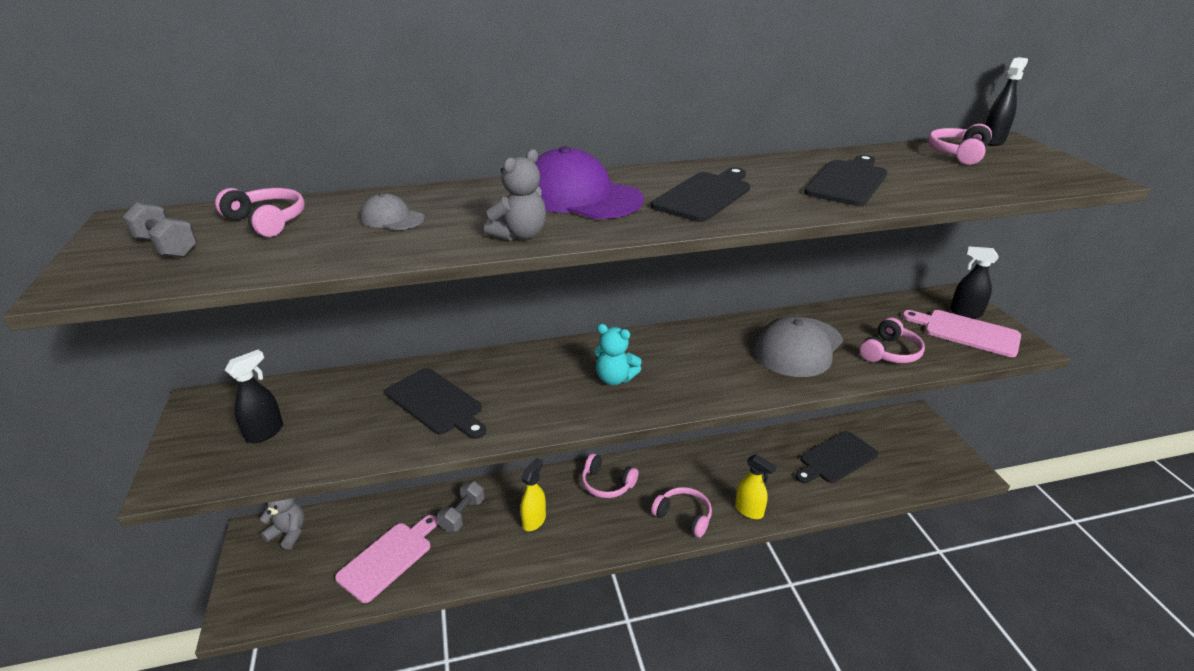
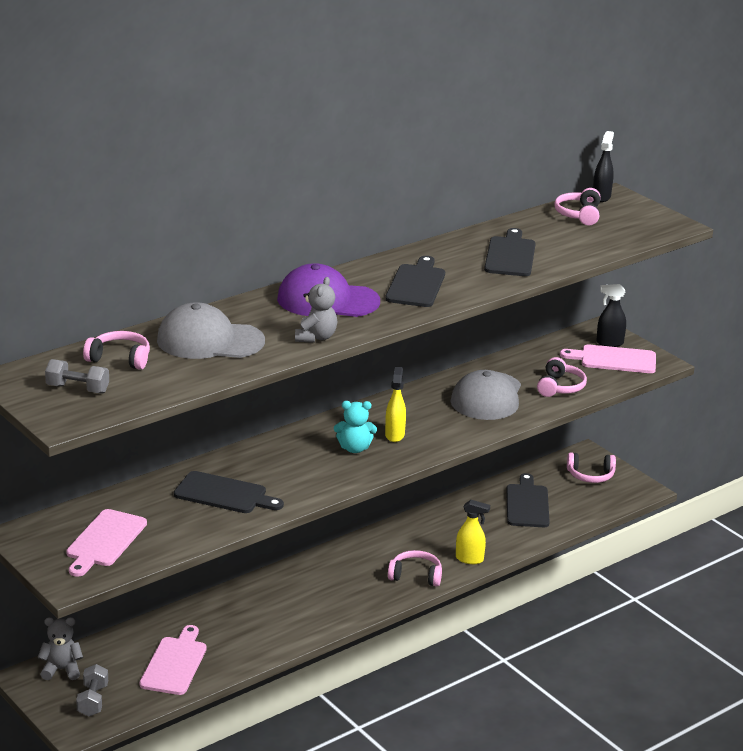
camera: 25 degrees left, 5 degrees down
(265, 432) = (104, 541): black spray bottle -> pink cutting board
(392, 218) = (210, 341): grey cap -> grey cap, size x2.05
(462, 515) = (215, 620): grey dumbbell -> grey dumbbell (92, 700)
(534, 521) = (285, 609): yellow spray bottle -> yellow spray bottle (394, 435)
(607, 484) = (332, 568): pink headphones -> pink headphones (590, 475)
(836, 458) = (527, 504): black cutting board -> black cutting board turned 150 degrees clockwise

